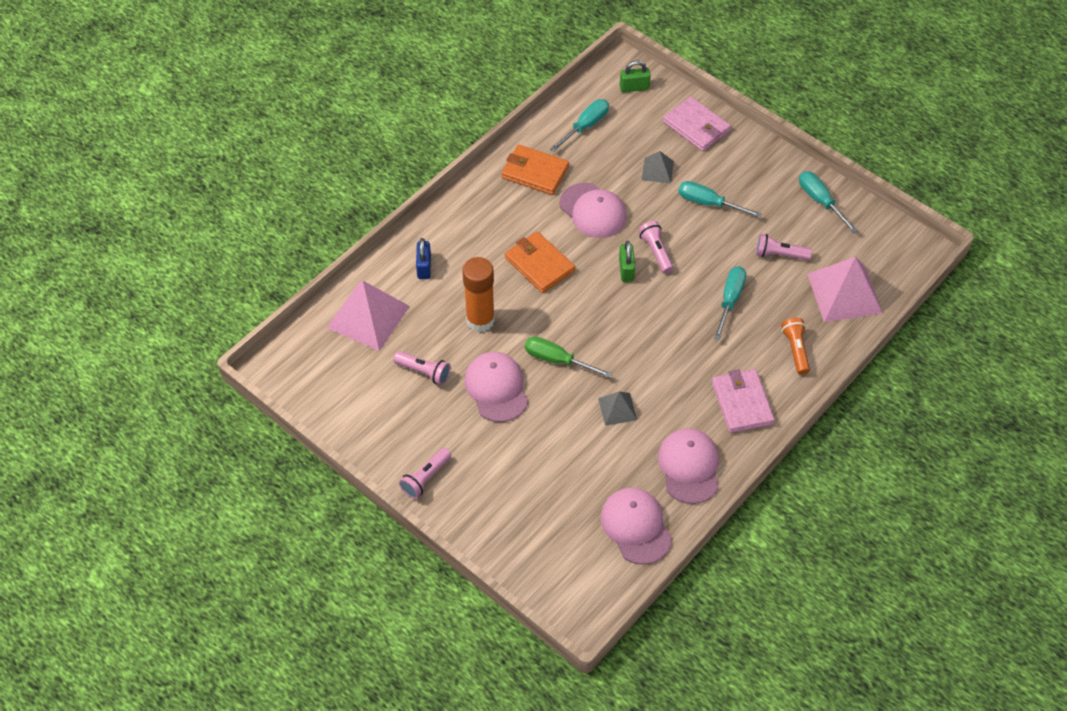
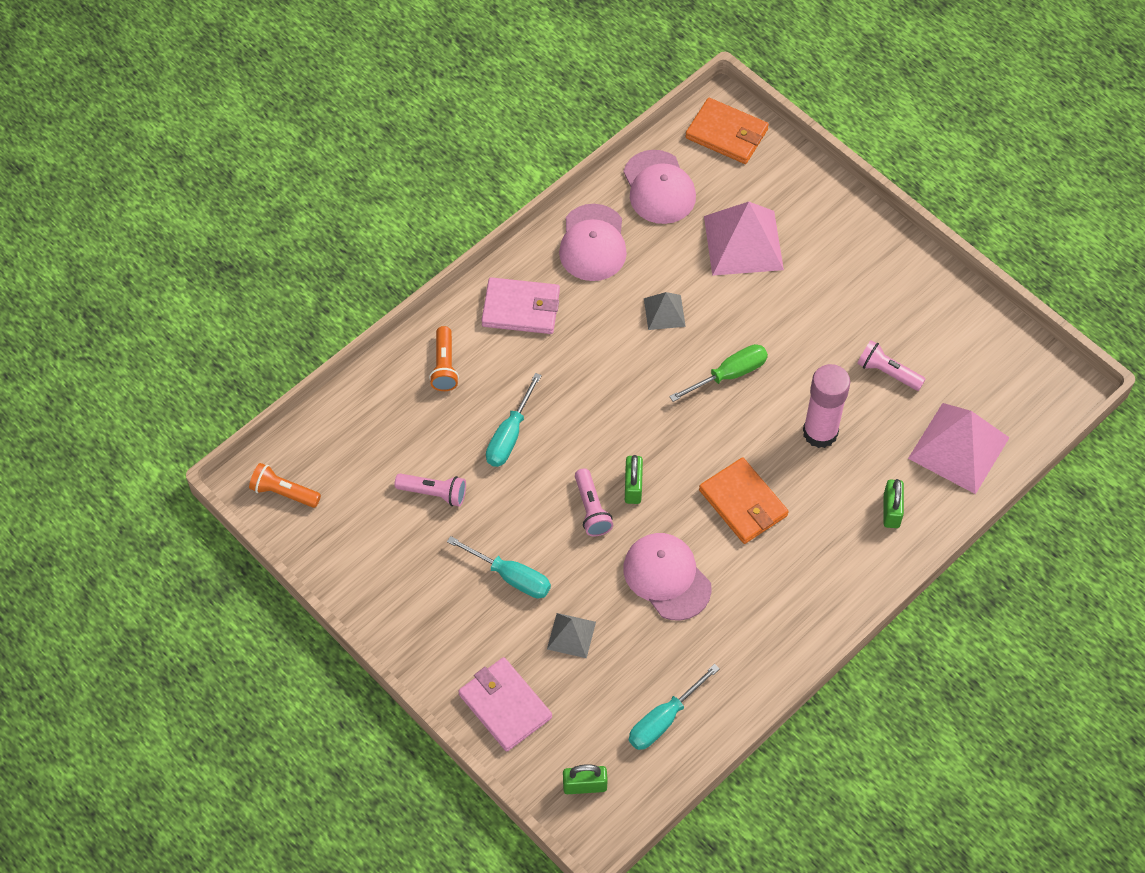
camera: 175 degrees left, 5 degrees up
(424, 267) = (891, 510): blue padlock -> green padlock
(426, 478) = (882, 252): pink flashlight -> none
(480, 320) = (820, 432): orange glue stick -> pink glue stick
(496, 388) = (802, 346): pink cap -> none
(535, 172) = (741, 645): orange wallet -> orange wallet (727, 134)
(557, 360) = (729, 375): green screwdriver -> green screwdriver turned 60 degrees counterclockwise
(742, 403) = (521, 308): pink wallet -> pink wallet turned 75 degrees counterclockwise
(820, 201) = (361, 568): turquoise screwdriver -> none
(844, 293) = (366, 434): pink pyramid -> pink pyramid (743, 243)
(894, 247) = (284, 492): none -> orange flashlight

